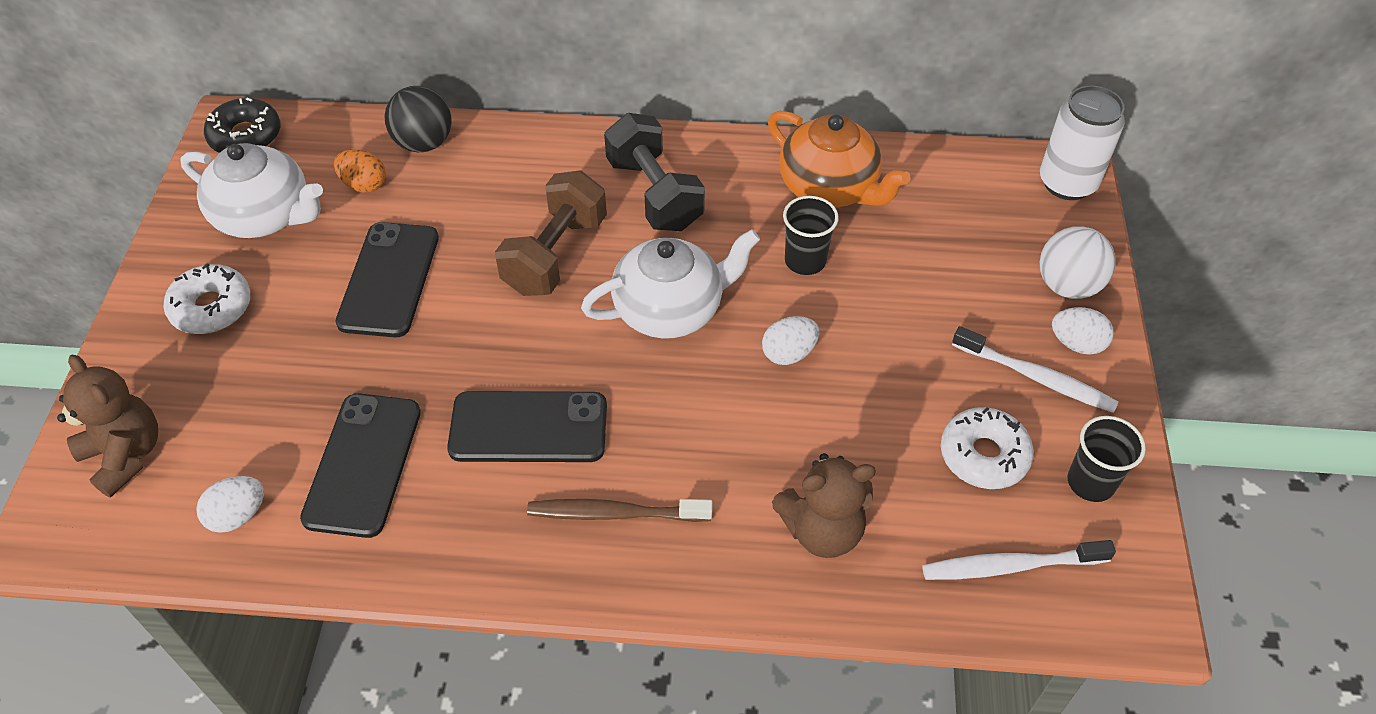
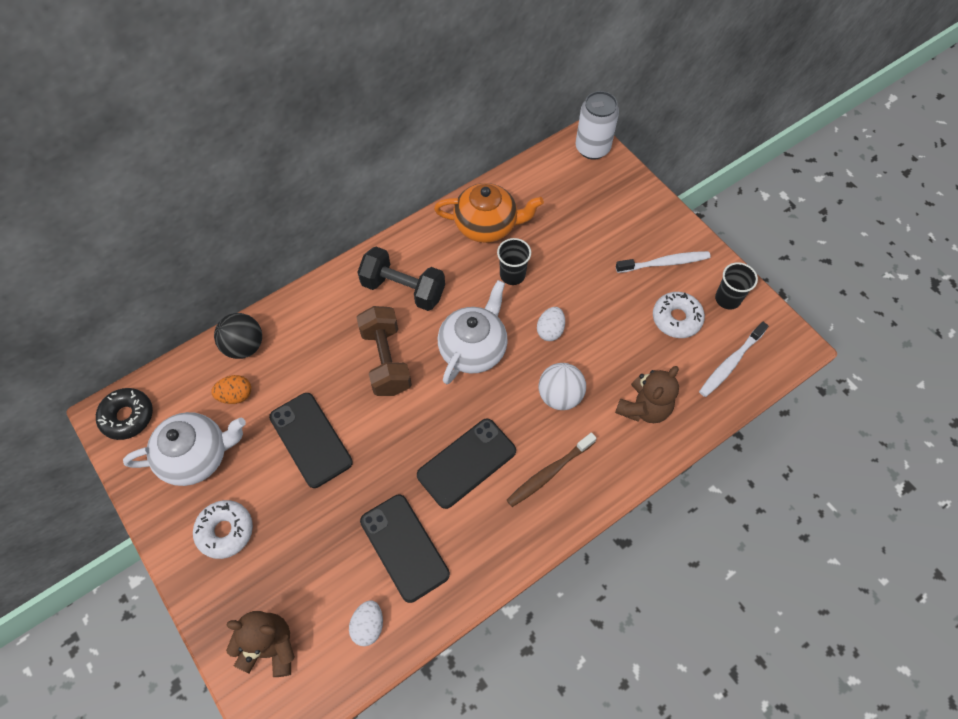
camera: 40 degrees left, 10 degrees up
(1067, 285) = (638, 205): white ball -> white ball (560, 396)
(1076, 344) = (666, 233): white egg -> none

